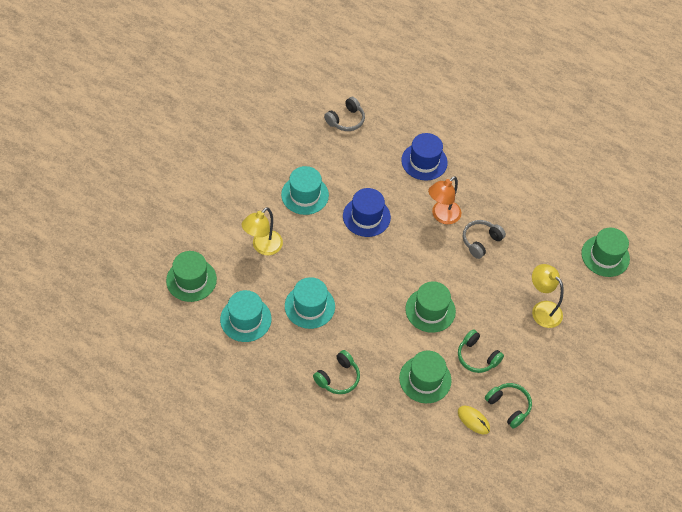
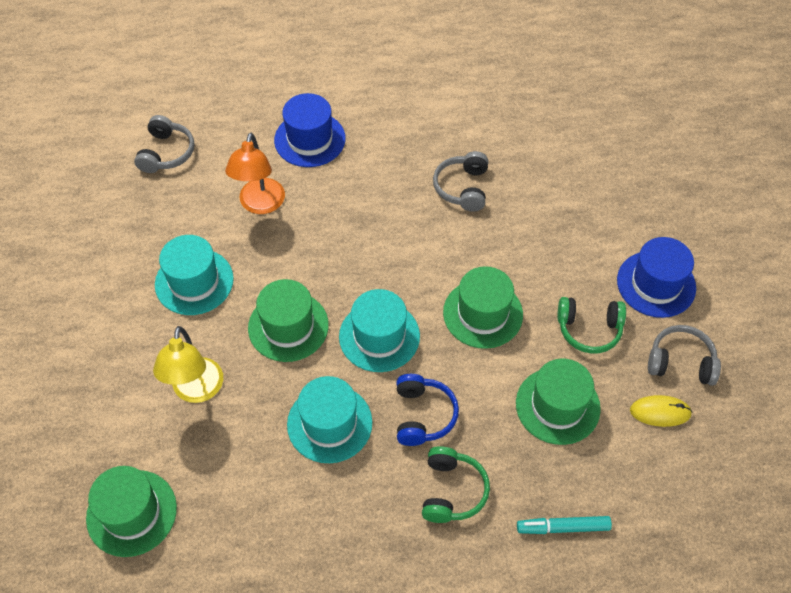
camera: 35 degrees left, 0 degrees up
(245, 319) = (258, 509): turquoise hat -> turquoise hat (379, 336)
(356, 335) = (422, 415): none -> blue headphones
(366, 216) = (299, 254): blue hat -> blue hat (656, 284)
(374, 432) = (563, 527): none -> turquoise marker
(442, 216) = (390, 189): orange lamp -> orange lamp (260, 204)
(508, 406) = (680, 362): green headphones -> grey headphones
(542, 309) = (604, 218): yellow lamp -> none
(605, 256) = (610, 110): green hat -> green hat (288, 326)

